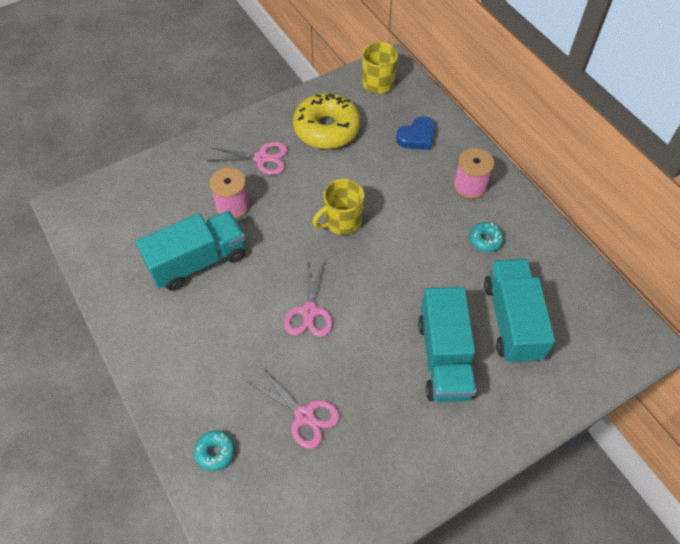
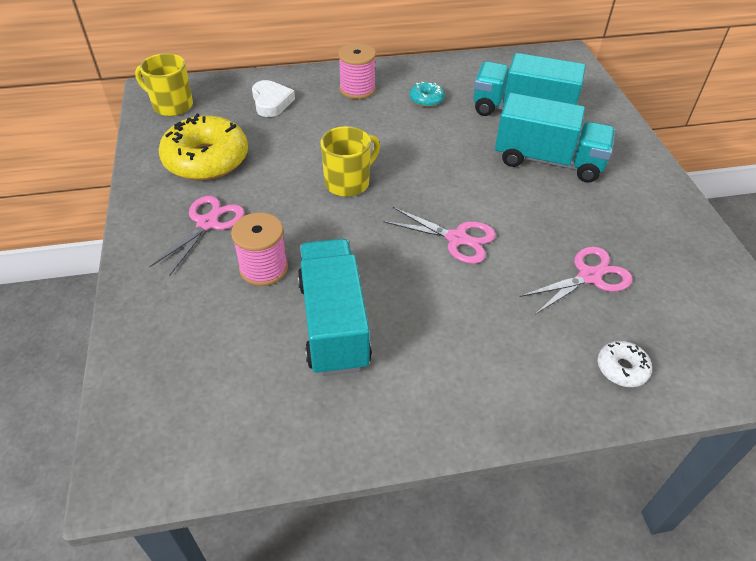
camera: 70 degrees left, 10 degrees down
(215, 452) = (622, 368): turquoise donut -> white donut
(342, 221) = (348, 183): yellow mug -> yellow mug turned 120 degrees counterclockwise
(417, 137) = (271, 102): blue heart -> white heart

